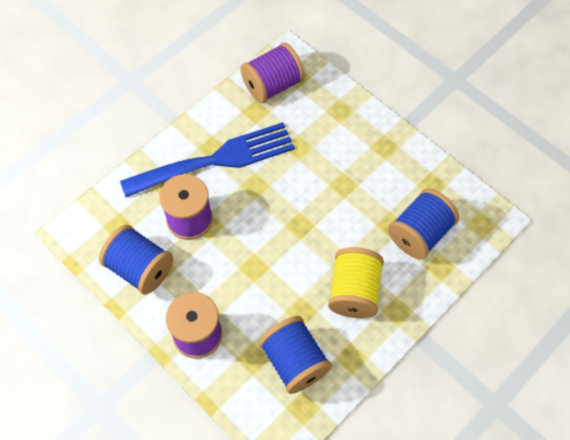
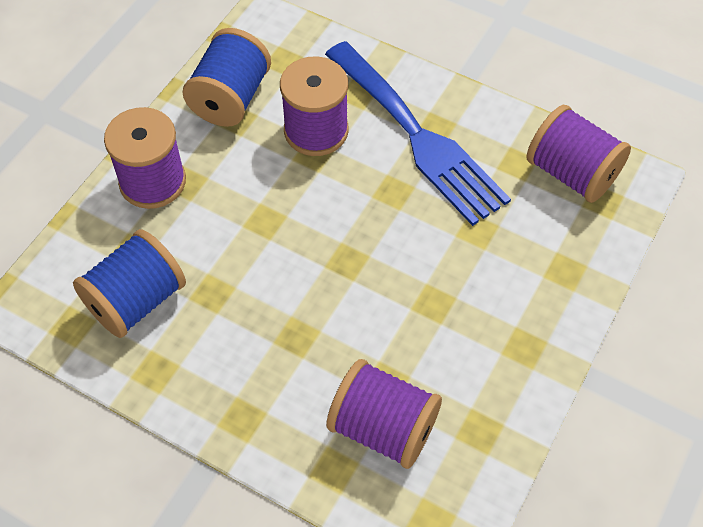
camera: 75 degrees right, 5 degrees down
(354, 291) = (259, 353): yellow spool -> none
(419, 233) = (383, 428): blue spool -> purple spool

